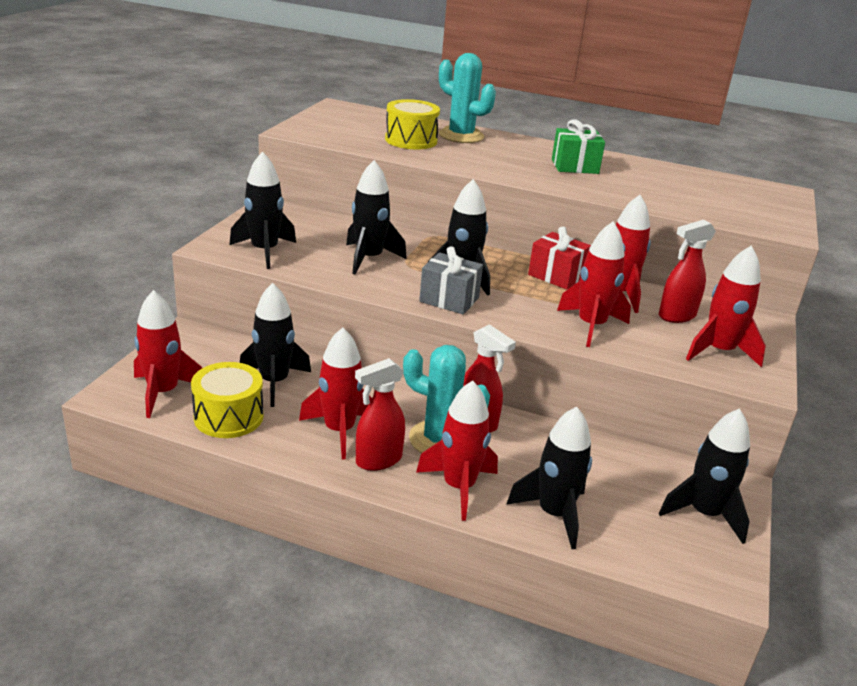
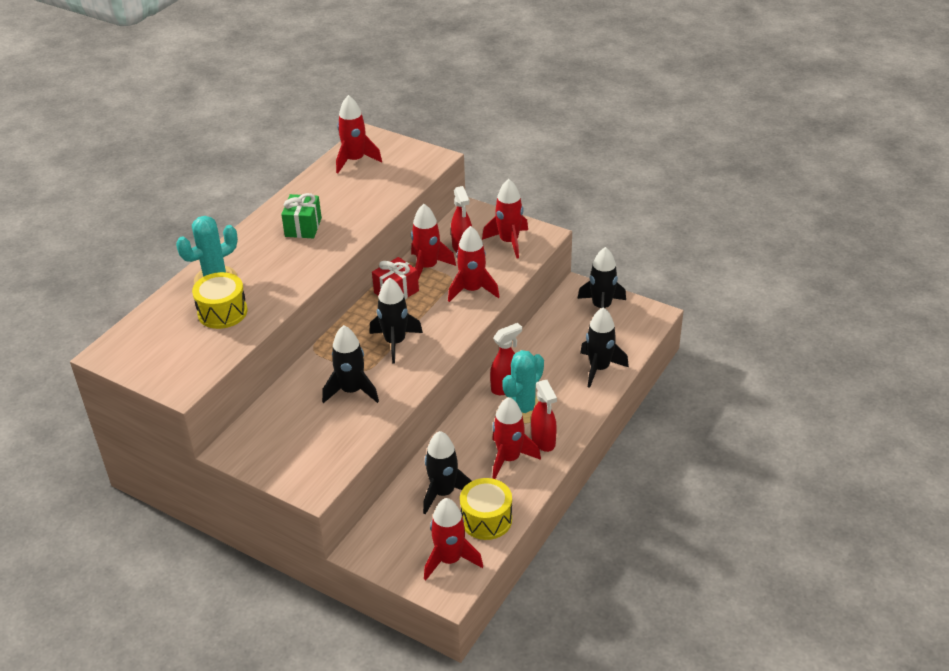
camera: 75 degrees left, 10 degrees up
(264, 251) = (327, 455): black rocket -> none
(449, 299) = (427, 353): grey gift -> none
(458, 487) = (572, 406): red rocket -> red rocket (355, 160)

